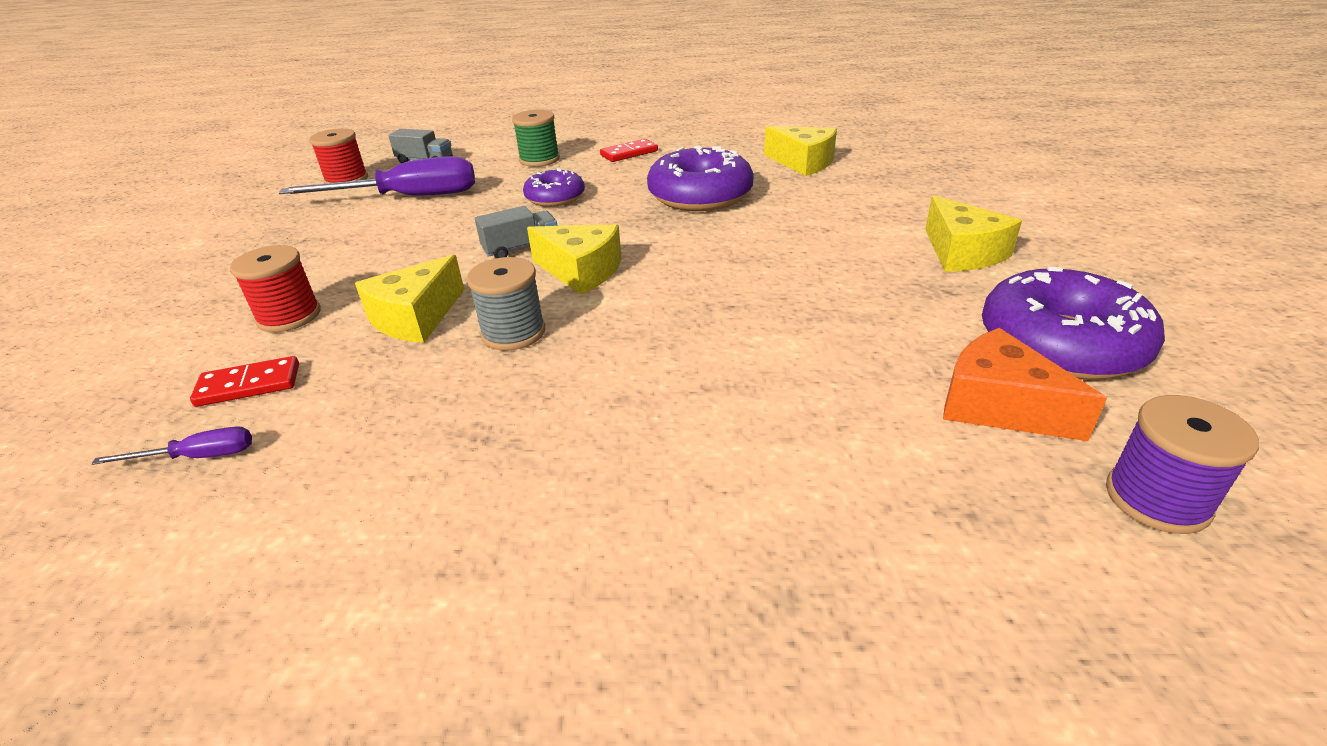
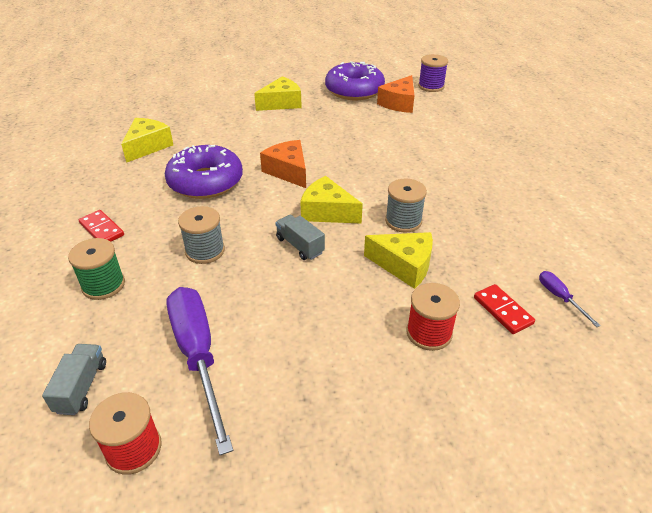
camera: 105 degrees left, 5 degrees up
(555, 197) = (205, 251): purple donut -> grey spool
(581, 271) = (327, 212): yellow cheese -> yellow cheese turned 75 degrees counterclockwise
(706, 249) = (288, 171): none -> orange cheese

